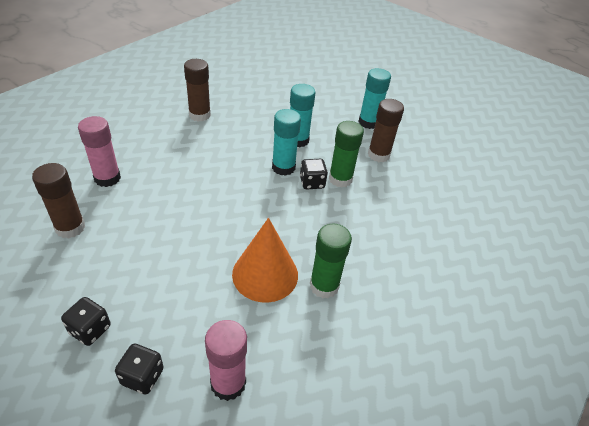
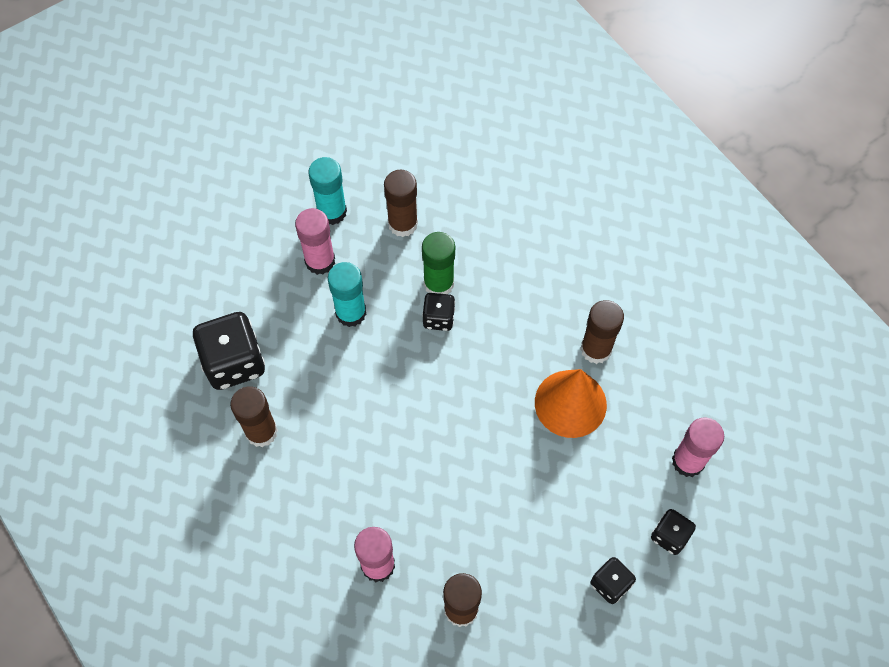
camera: 70 degrees left, 20 degrees up
(244, 99) = (234, 362): none -> black dice
(283, 167) = (403, 344): turquoise glue stick -> none
(324, 286) = (596, 349): green glue stick -> brown glue stick
(329, 122) = (320, 261): none -> pink glue stick

